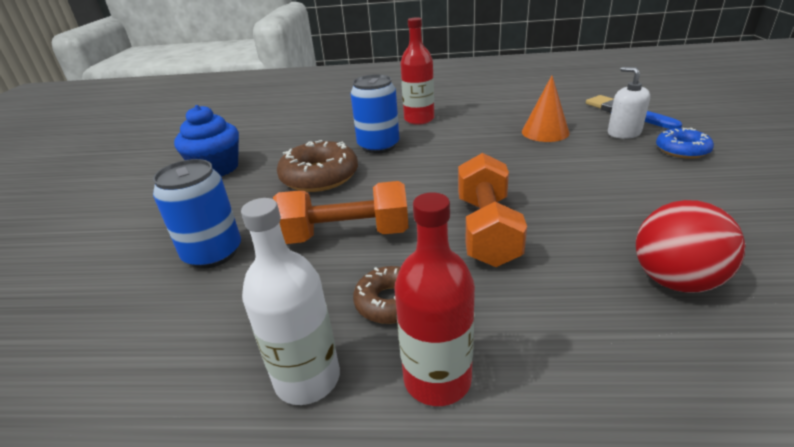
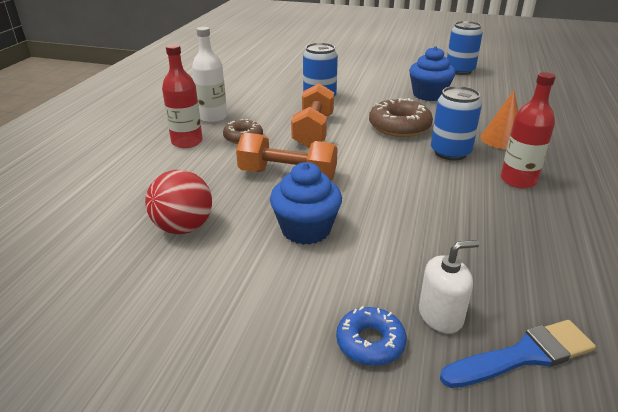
camera: 100 degrees right, 0 degrees up
(132, 156) = (460, 71): none -> blue can
(545, 132) = (460, 252): orange cone -> orange cone (502, 139)
(584, 196) = (306, 229): none -> blue cupcake

